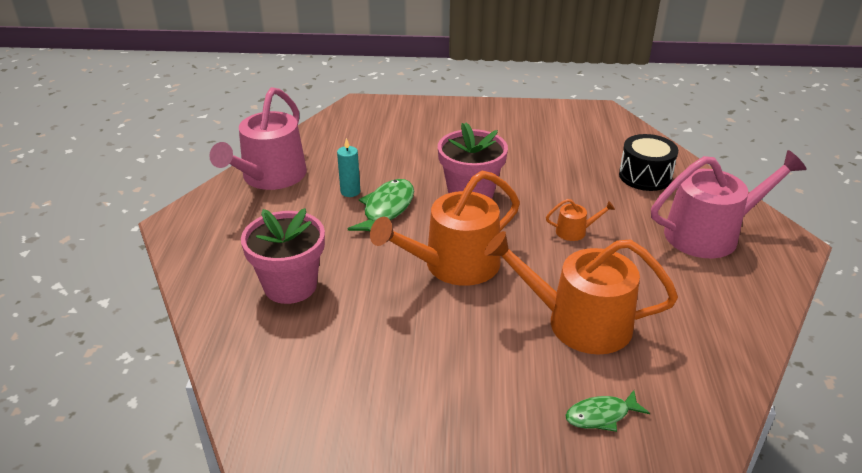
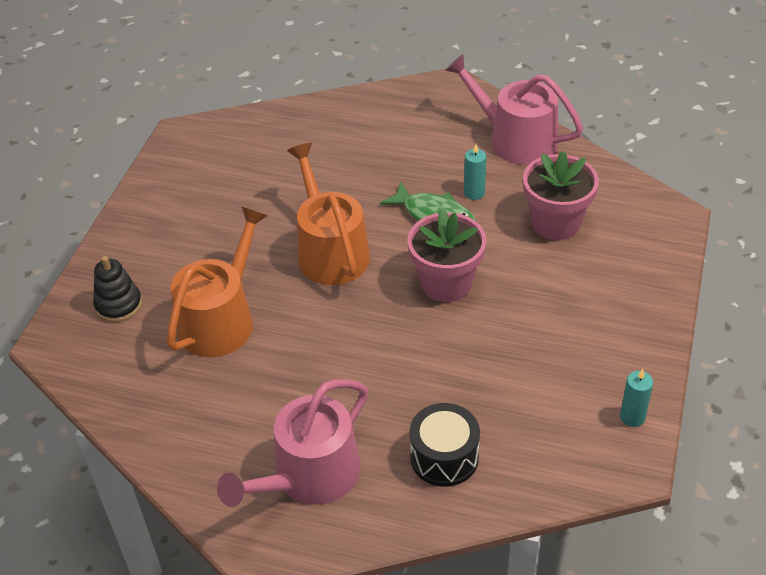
camera: 105 degrees right, 10 degrees up
(290, 286) = (339, 149): pink flower pot -> pink flower pot (556, 223)
(561, 112) = (632, 417): none -> turquoise candle
(575, 231) = (353, 354): orange watering can -> none
(601, 415) = (118, 305): green fish -> black stacking toy
(709, 234) = (309, 476): pink watering can -> pink watering can turned 45 degrees clockwise

